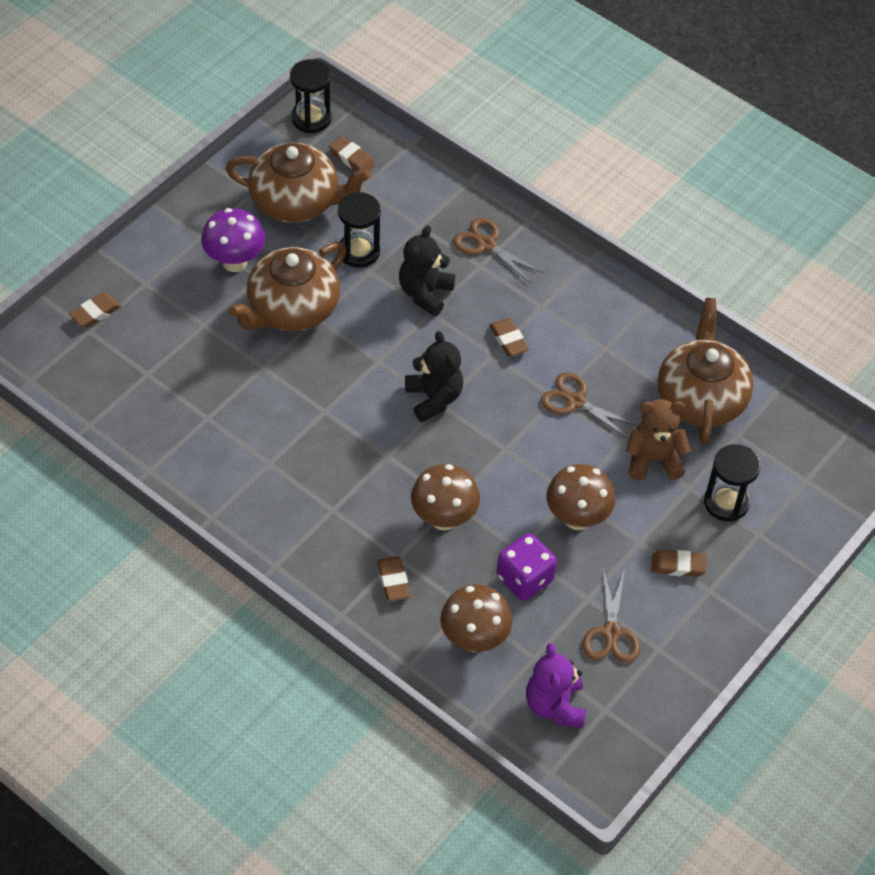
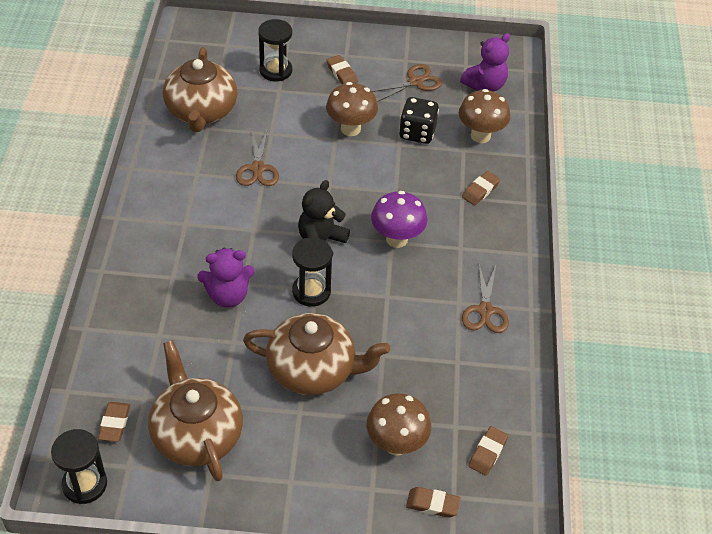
camera: 125 degrees left, 5 degrees down
(235, 262) = (297, 438): purple mushroom -> purple mushroom (396, 239)
(359, 251) = (218, 360): black hourglass -> black hourglass (311, 291)
(425, 293) = (228, 295): black teddy bear -> purple teddy bear
(443, 518) = (412, 189): brown mushroom -> brown mushroom (396, 444)
(486, 245) = (148, 283): brown scissors -> brown scissors (485, 310)
(508, 340) = (233, 227): brown eraser -> brown eraser (487, 453)
(524, 579) = (417, 133): purple dice -> black dice
(653, 460) = (272, 113): brown teddy bear -> none
(701, 398) = (201, 111): brown teapot -> brown teapot turned 60 degrees counterclockwise

